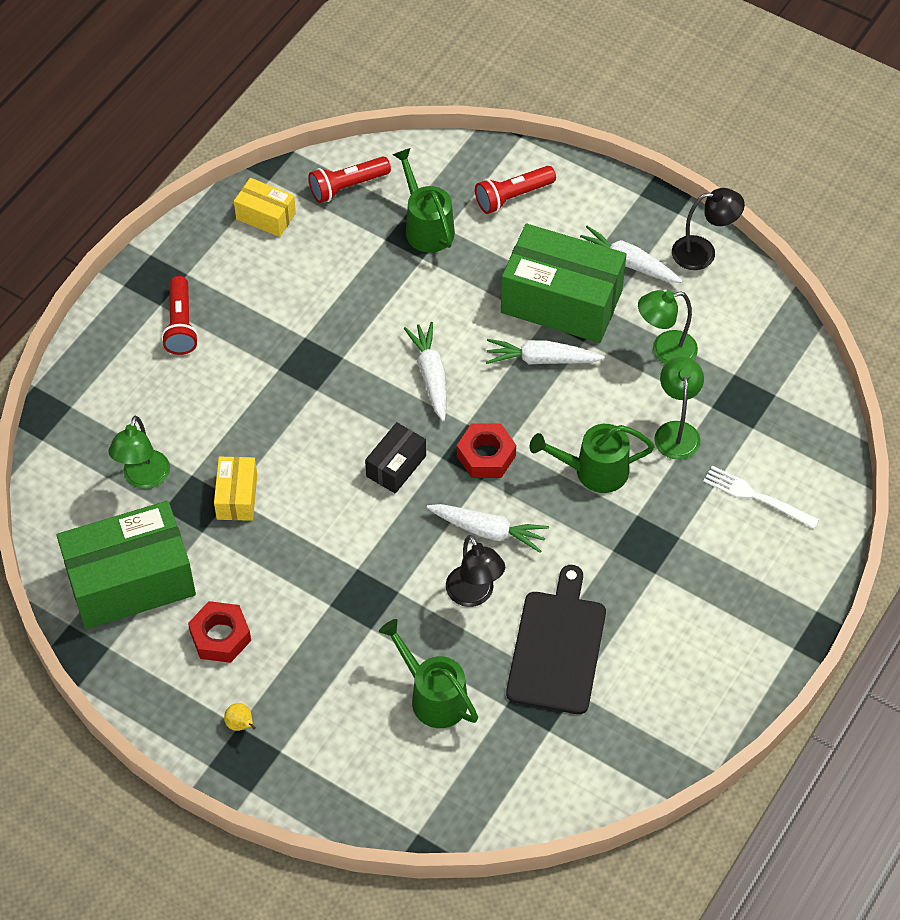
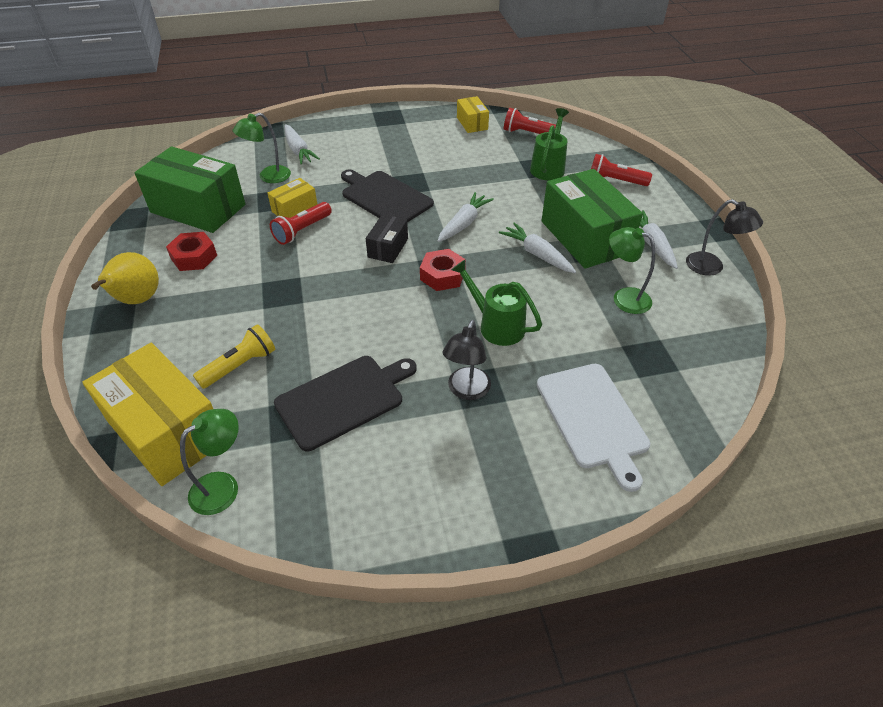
camera: 45 degrees right, 10 degrees down
(181, 325) = (374, 137): red flashlight -> red flashlight (302, 231)
(240, 724) = (137, 300): yellow pear -> yellow pear, size x2.38
(309, 404) = (385, 197): none -> black cutting board
(396, 466) = (388, 248): black box -> black box turned 60 degrees counterclockwise
(432, 696) = (240, 365): green watering can -> yellow flashlight
(456, 797) = (166, 431): none -> yellow box
(474, 595) = (338, 334): black lamp -> black lamp (466, 391)
(488, 531) = (392, 310): white carrot -> white carrot (298, 150)
(676, 431) = (579, 342): green lamp -> green lamp (223, 486)
(757, 497) = (593, 418): white fork -> white cutting board

